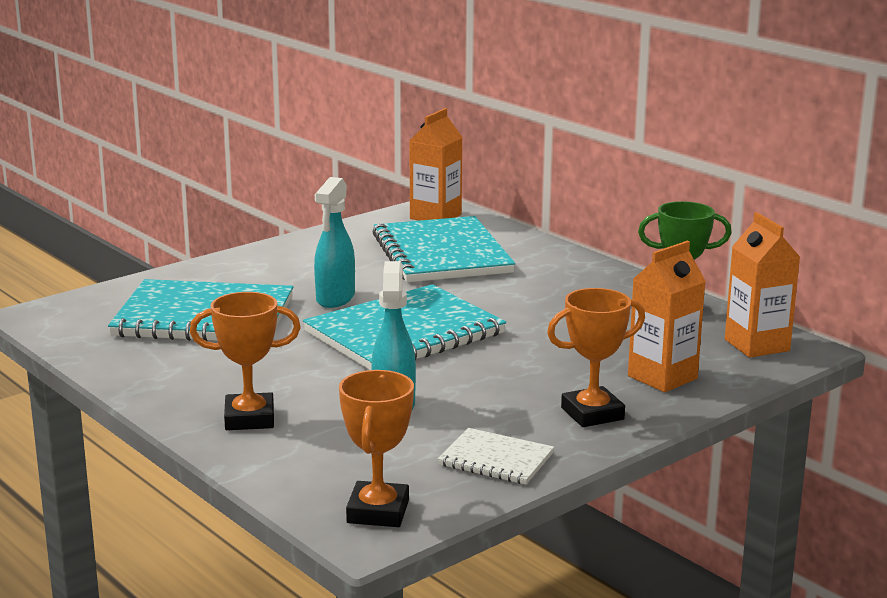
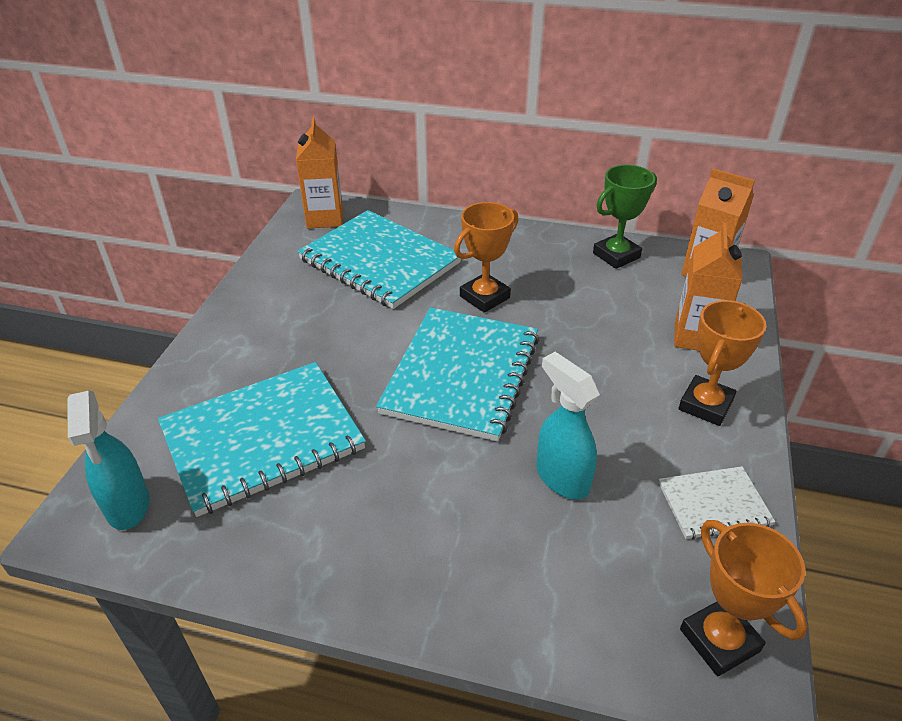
camera: 35 degrees left, 20 degrees up
(249, 418) = (466, 570): orange trophy -> orange trophy (484, 297)
(335, 299) = (355, 356): turquoise spray bottle -> turquoise spray bottle (128, 506)

